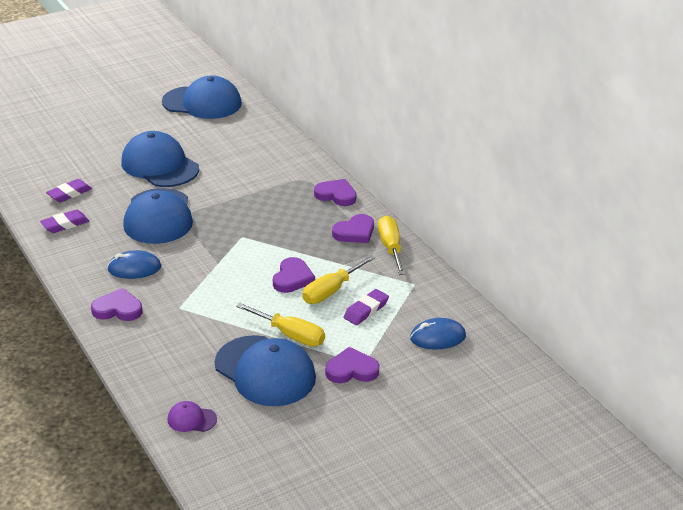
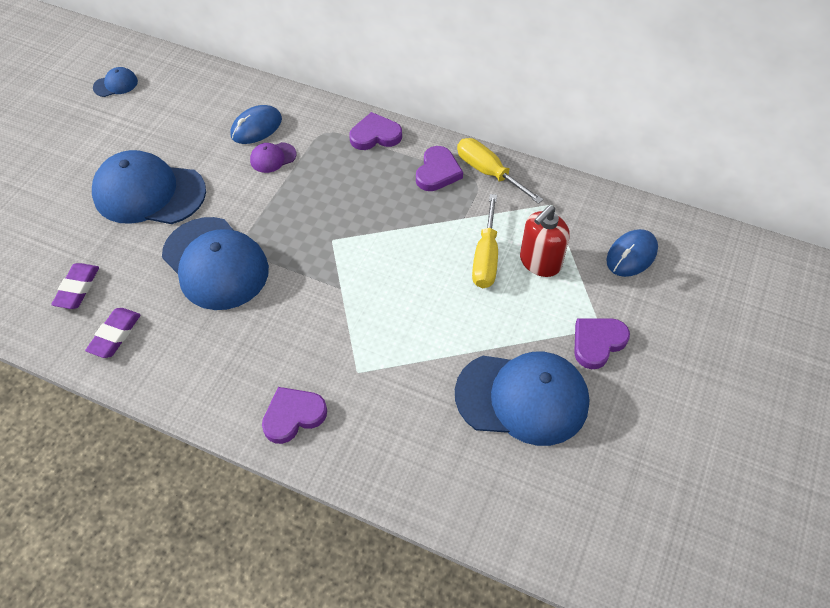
camera: 35 degrees left, 20 degrees up
(134, 268) = (257, 349): blue mouse -> blue mouse (256, 127)
(191, 419) = (513, 510): purple cap -> purple cap (273, 157)
(202, 103) = (116, 84): blue cap -> blue cap, size x0.43
(290, 335) = (501, 336): yellow screwdriver -> none
(292, 278) = (434, 264): purple heart -> none
(366, 310) = (540, 262): purple eraser -> red soap dispenser

